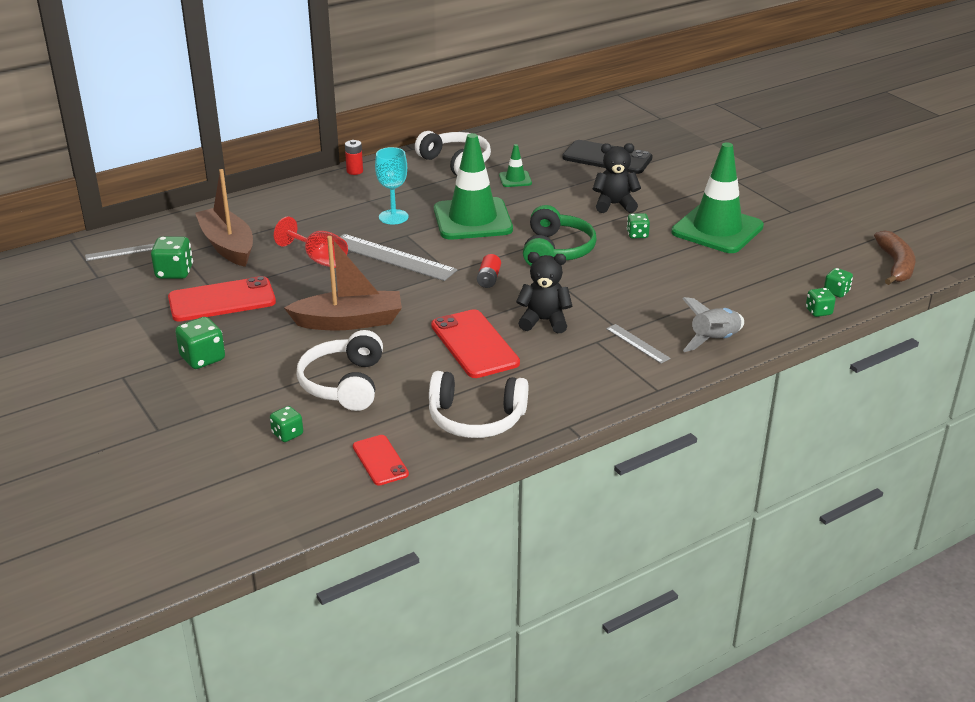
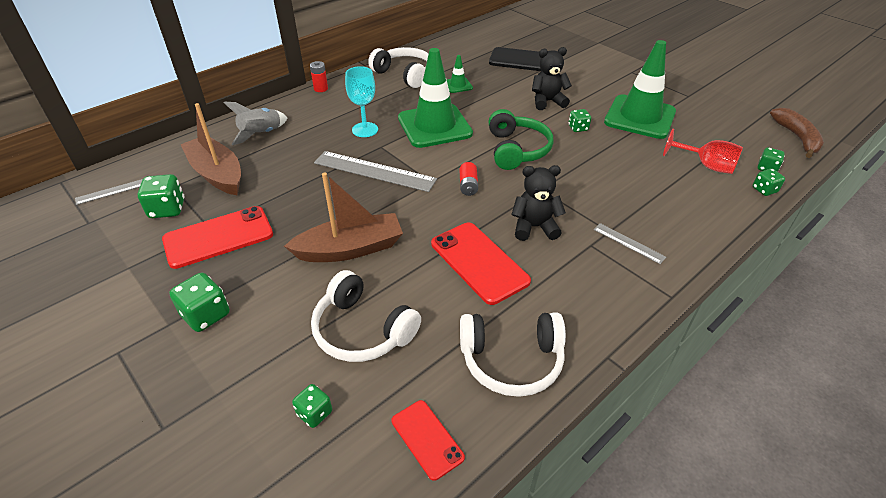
camera: 10 degrees left, 10 degrees up
(319, 259) = (306, 180): red goblet -> red goblet (706, 165)
(344, 384) = (362, 330): white headphones -> white headphones turned 45 degrees counterclockwise
(714, 341) = (694, 232): grey rocket -> grey rocket (261, 134)

